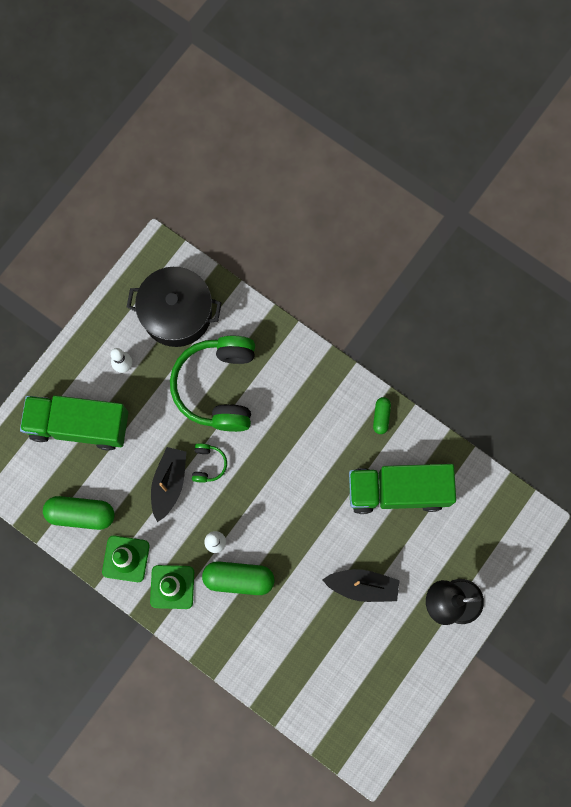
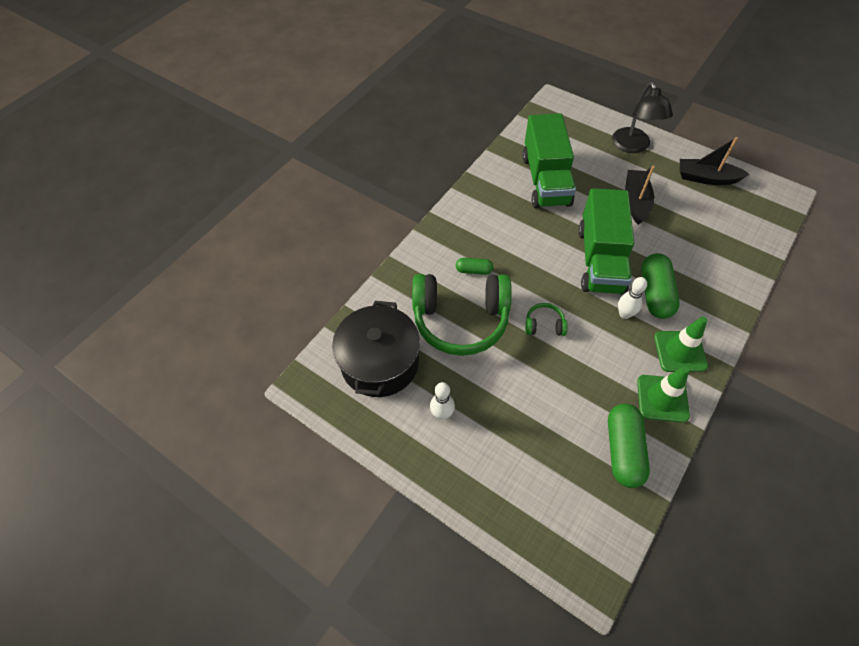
camera: 90 degrees left, 20 degrees down
(79, 425) = (517, 460): green truck -> green truck (600, 260)
(169, 484) = (571, 360): black boat -> black boat (706, 178)
(381, 417) = (480, 192): green capsule -> green capsule (474, 270)

